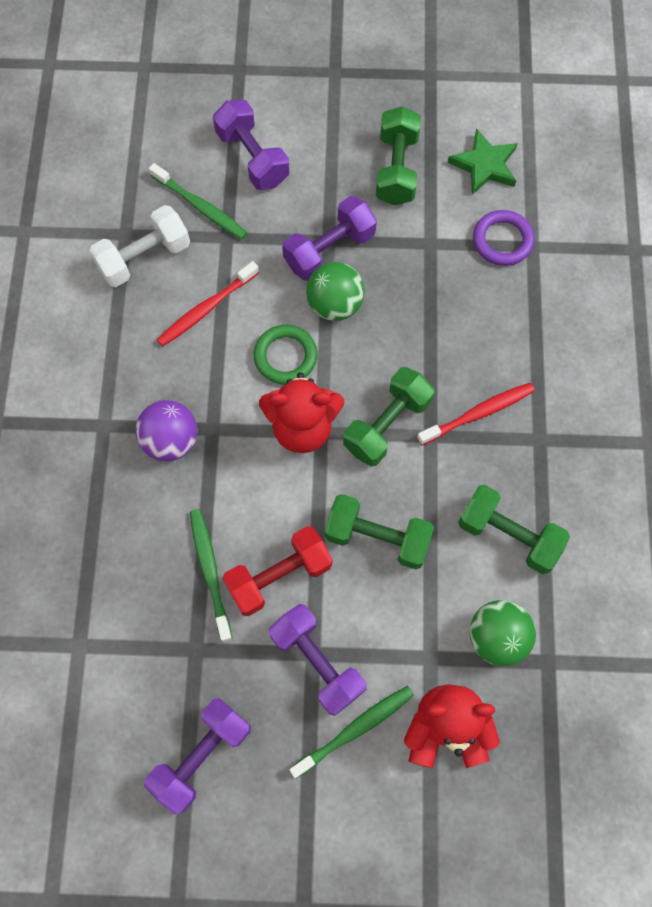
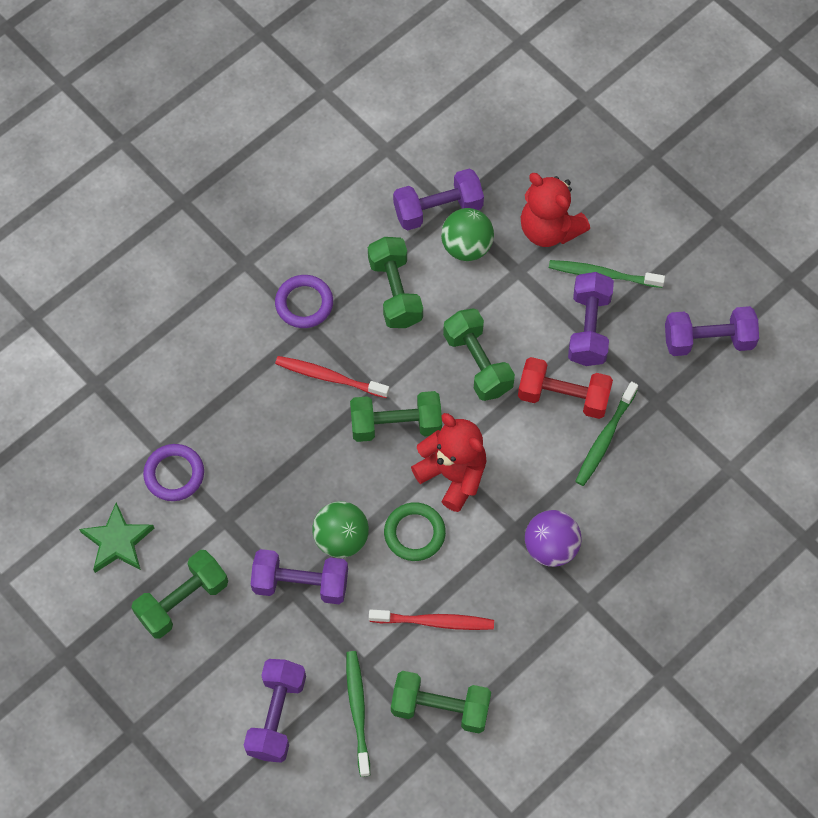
camera: 135 degrees left, 5 degrees down
(144, 257) = (440, 707): white dumbbell -> green dumbbell
(558, 649) = (438, 209): none -> purple dumbbell
(565, 454) = (304, 303): none -> purple ring

